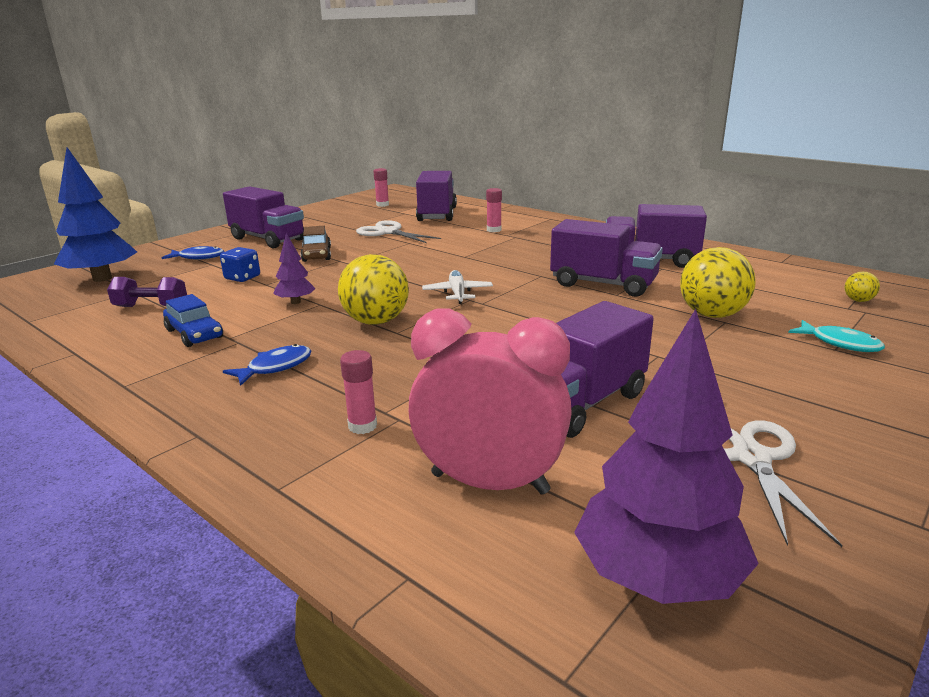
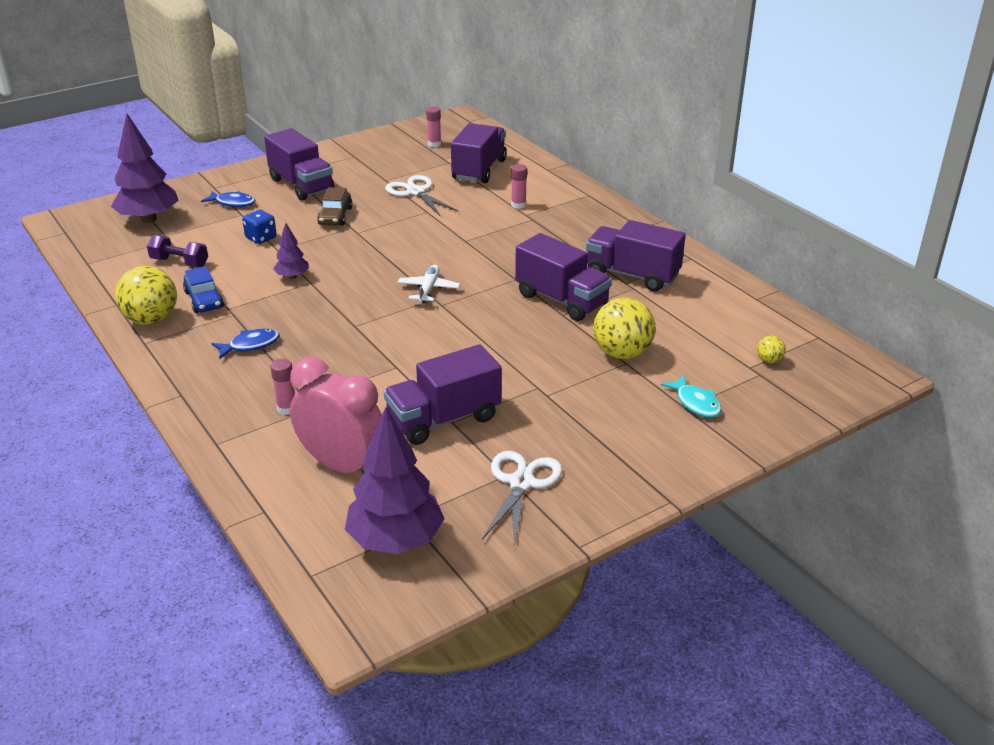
camera: 15 degrees right, 10 degrees up
(102, 278) = (149, 219): blue tree -> purple tree
(376, 321) = (344, 311): yellow ball -> yellow ball (151, 320)

